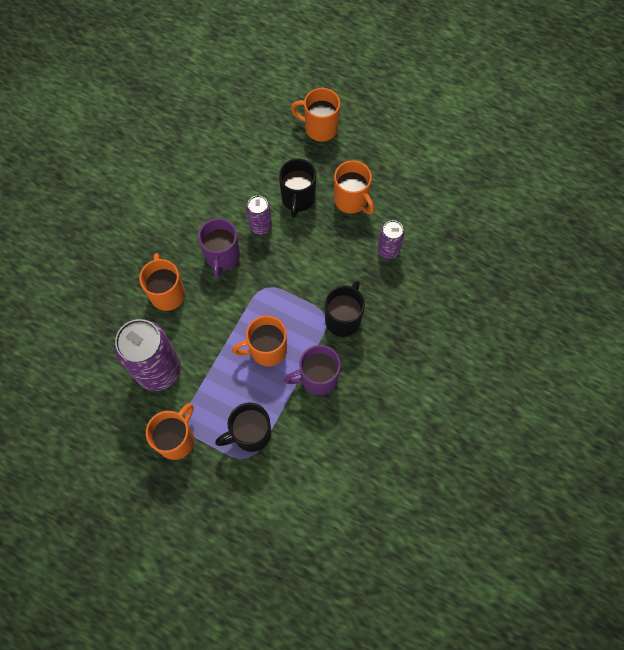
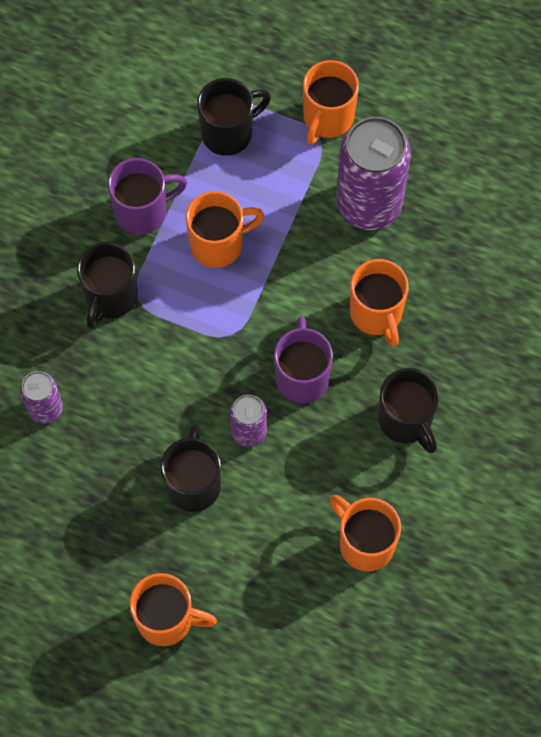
camera: 175 degrees right, 0 degrees up
(161, 225) = (406, 420): none -> black mug
(351, 200) = (106, 488): orange mug -> orange mug (365, 543)

